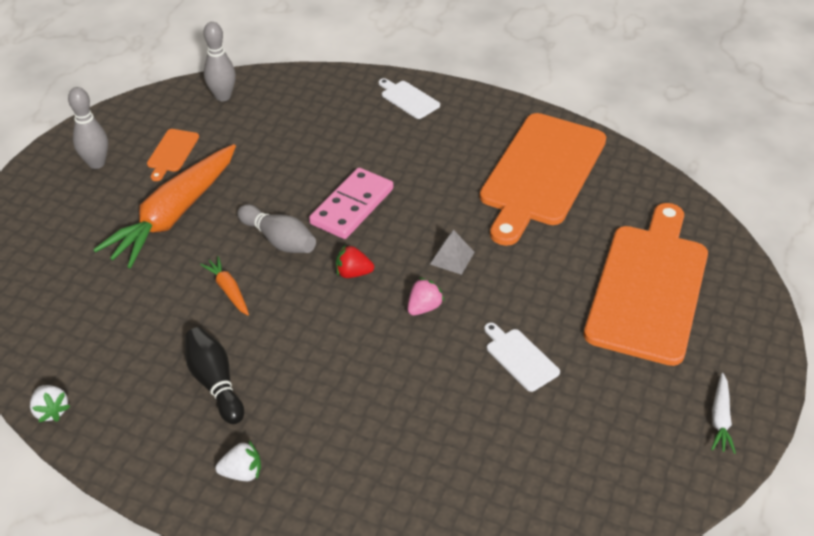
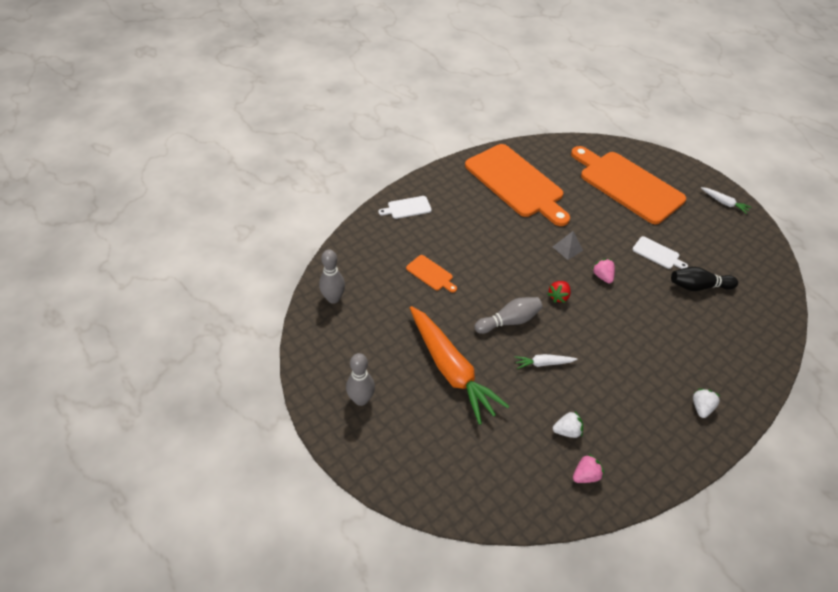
camera: 65 degrees left, 5 degrees up
(51, 411) = (614, 499): white strawberry -> white strawberry (567, 431)
(75, 374) = (585, 475): none -> pink strawberry
(172, 152) = (379, 349): orange cutting board -> orange cutting board (431, 274)
(215, 383) = (624, 397): black bowling pin -> black bowling pin (698, 286)
(228, 290) = (543, 363): orange carrot -> white carrot
(352, 206) = (497, 274): pink domino -> none
(520, 357) = (657, 254): white cutting board -> white cutting board turned 135 degrees counterclockwise

